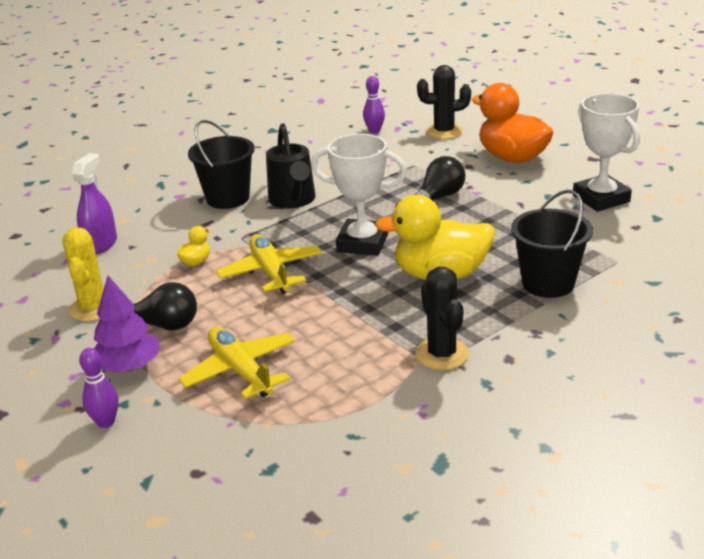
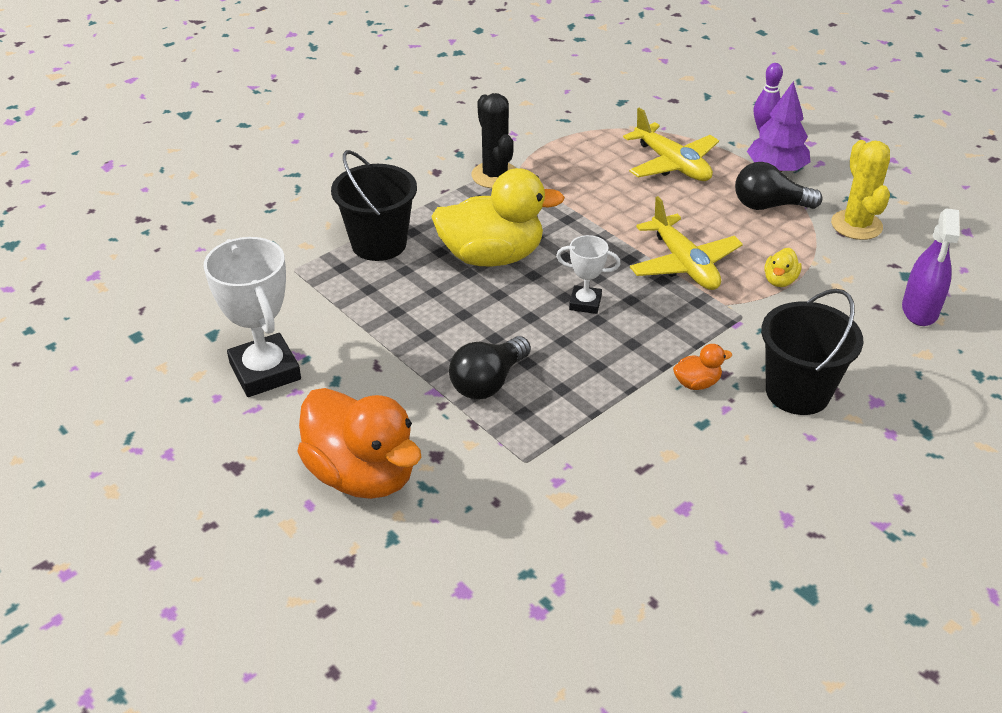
camera: 175 degrees right, 10 degrees up
(293, 201) = (697, 383): black watering can -> orange duck
(362, 243) = (585, 303): white trophy -> white trophy, size x0.54
(374, 131) = (602, 576): purple bowling pin -> none
(444, 132) = (469, 565): black cactus -> none

